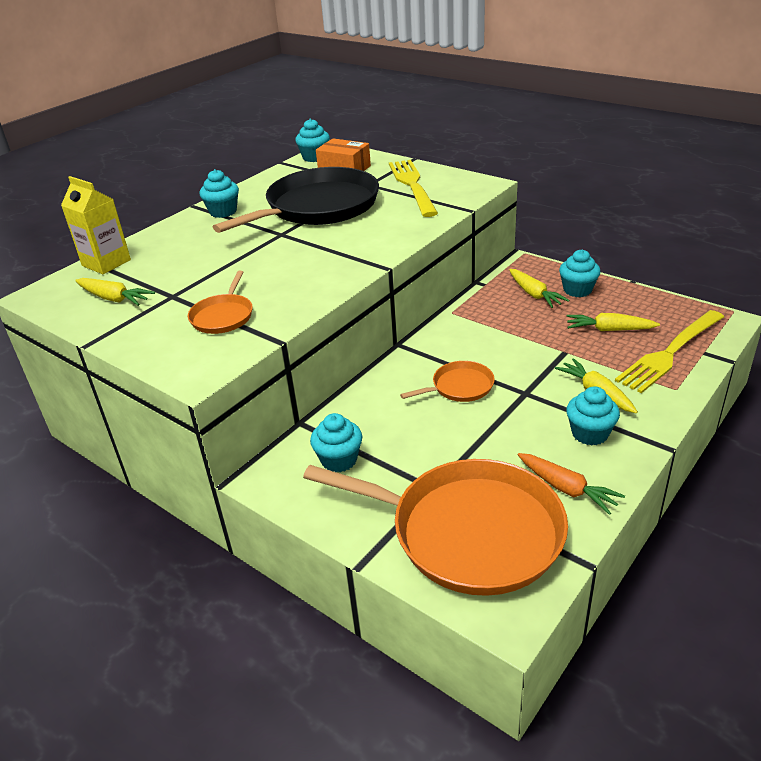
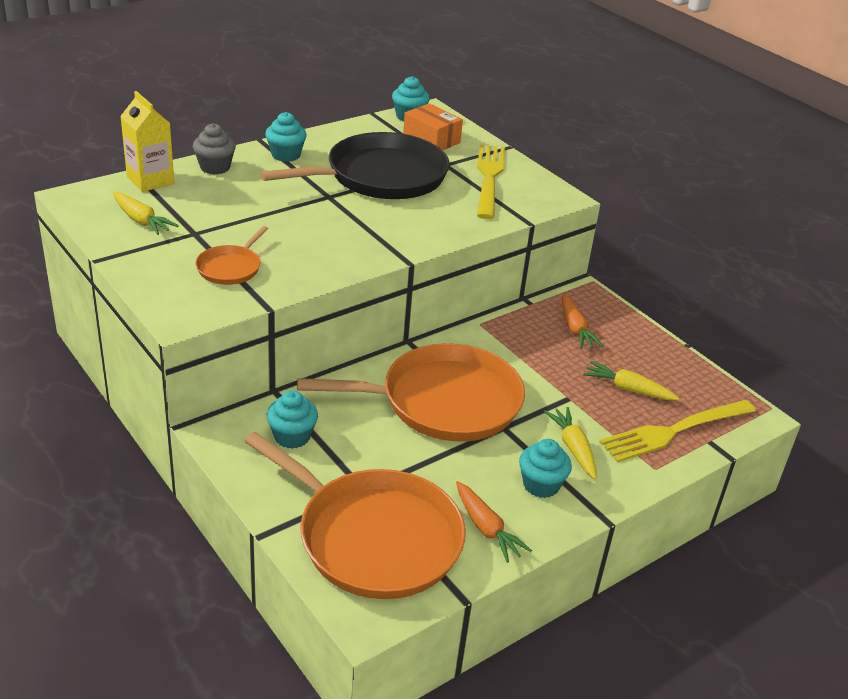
camera: 10 degrees right, 0 degrees up
(163, 237) = (215, 167): none -> grey cupcake
(459, 387) = (443, 402): orange pan -> orange pan, size x2.20
(534, 294) = (575, 329): yellow carrot -> orange carrot
(577, 290) = (623, 337): turquoise cupcake -> none

